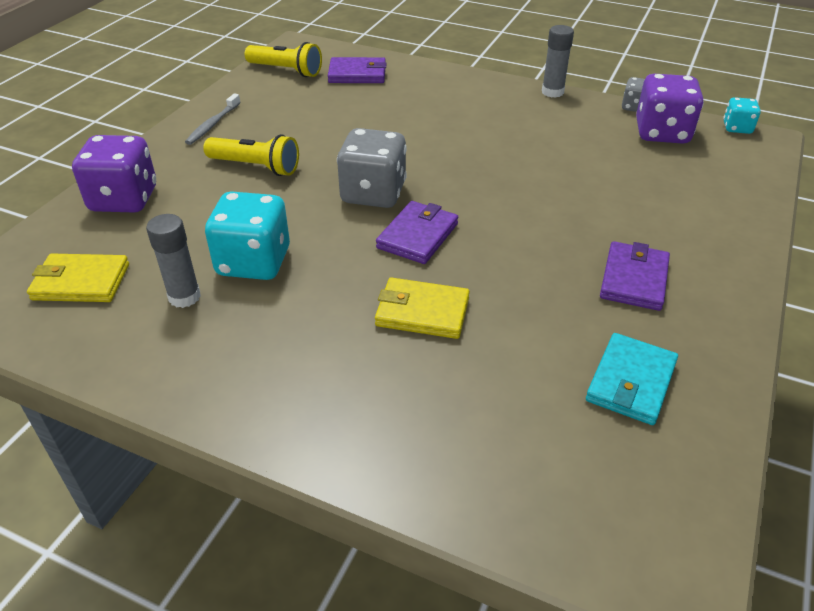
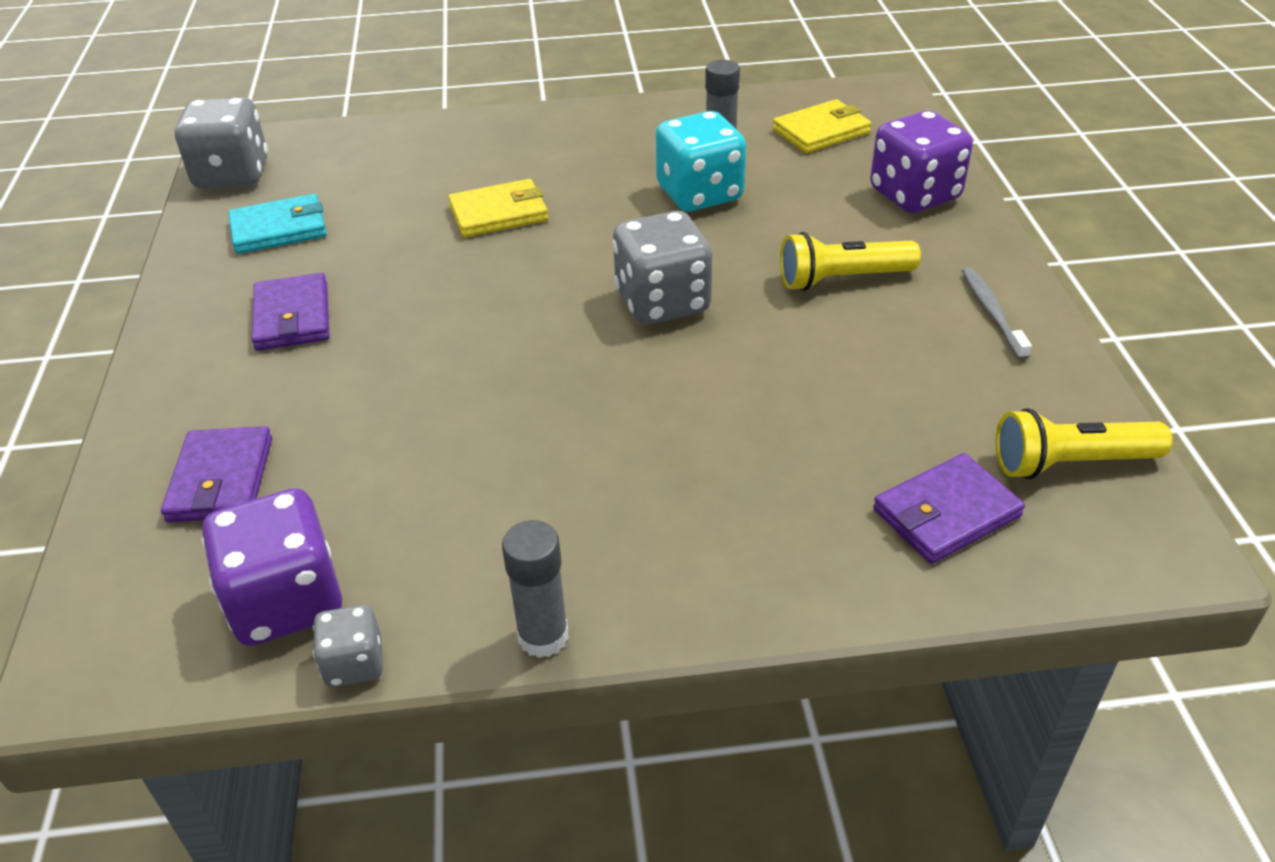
camera: 150 degrees right, 0 degrees up
(418, 236) = (563, 275): purple wallet -> purple wallet (221, 479)
(631, 382) = (279, 229): turquoise wallet -> turquoise wallet turned 75 degrees clockwise
(677, 504) = (232, 175): none -> grey dice
(737, 128) = (128, 688): turquoise dice -> none

